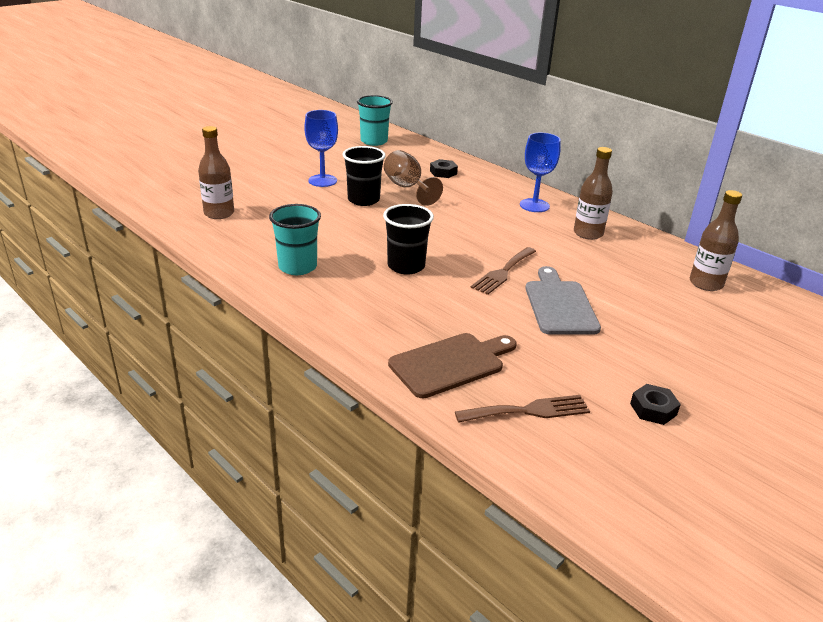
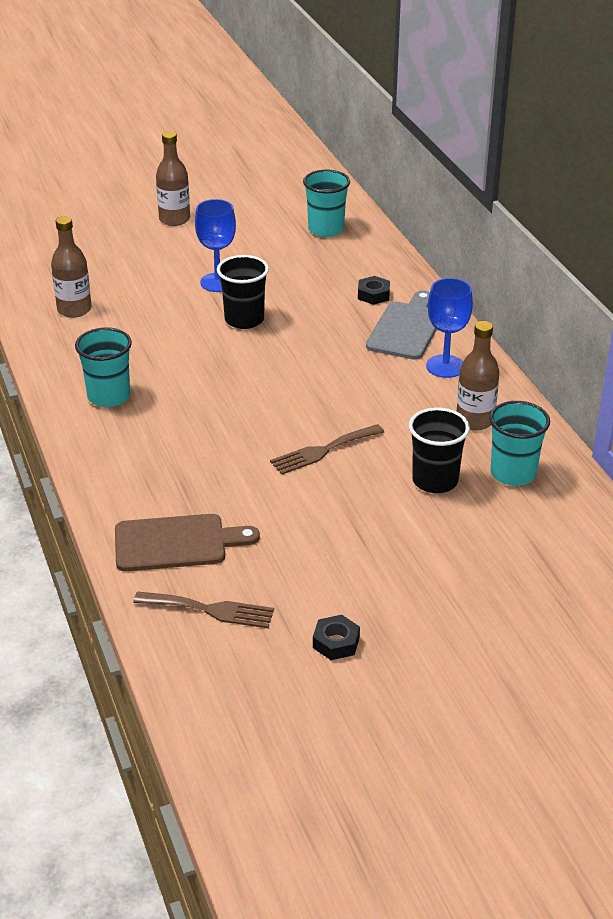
camera: 25 degrees right, 5 degrees up
(406, 266) = (222, 420): black cup -> black cup (435, 481)
(407, 188) = (309, 311): brown goblet -> none
(559, 305) = (349, 505): grey cutting board -> grey cutting board (406, 328)
(648, 261) = (513, 473): none -> turquoise cup
(706, 283) = (553, 519): brown bottle -> brown bottle (174, 219)

